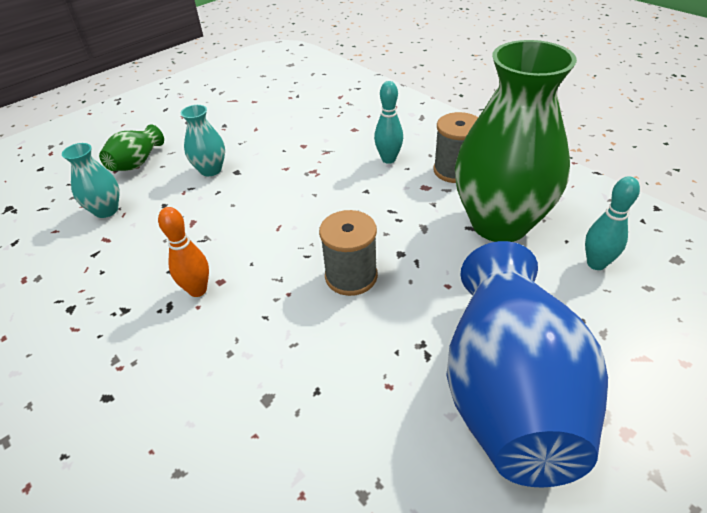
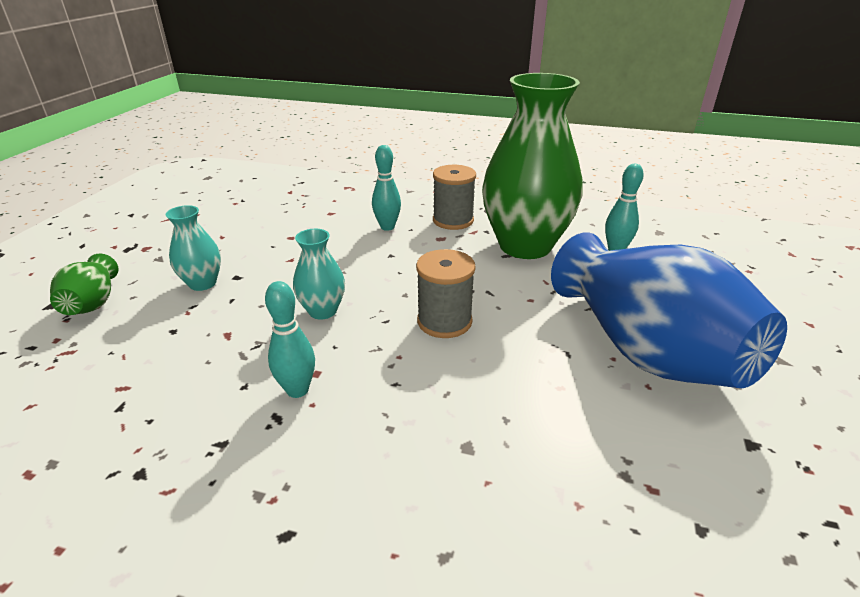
camera: 35 degrees left, 10 degrees down
(106, 210) = (93, 360): turquoise vase -> turquoise vase (323, 311)
(198, 290) = (297, 390): orange bowling pin -> turquoise bowling pin

